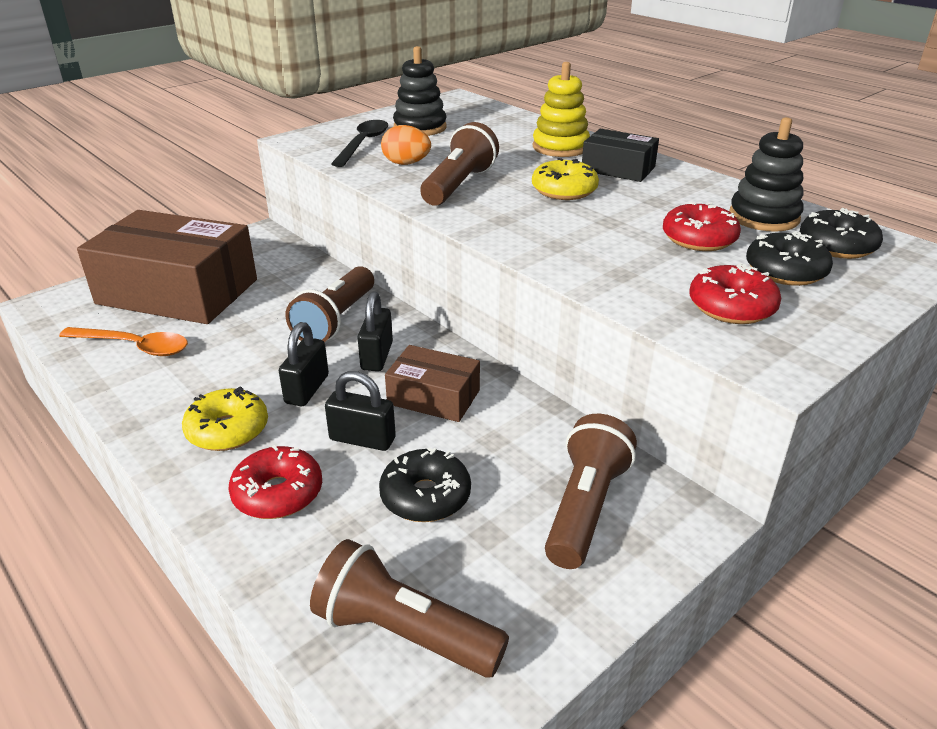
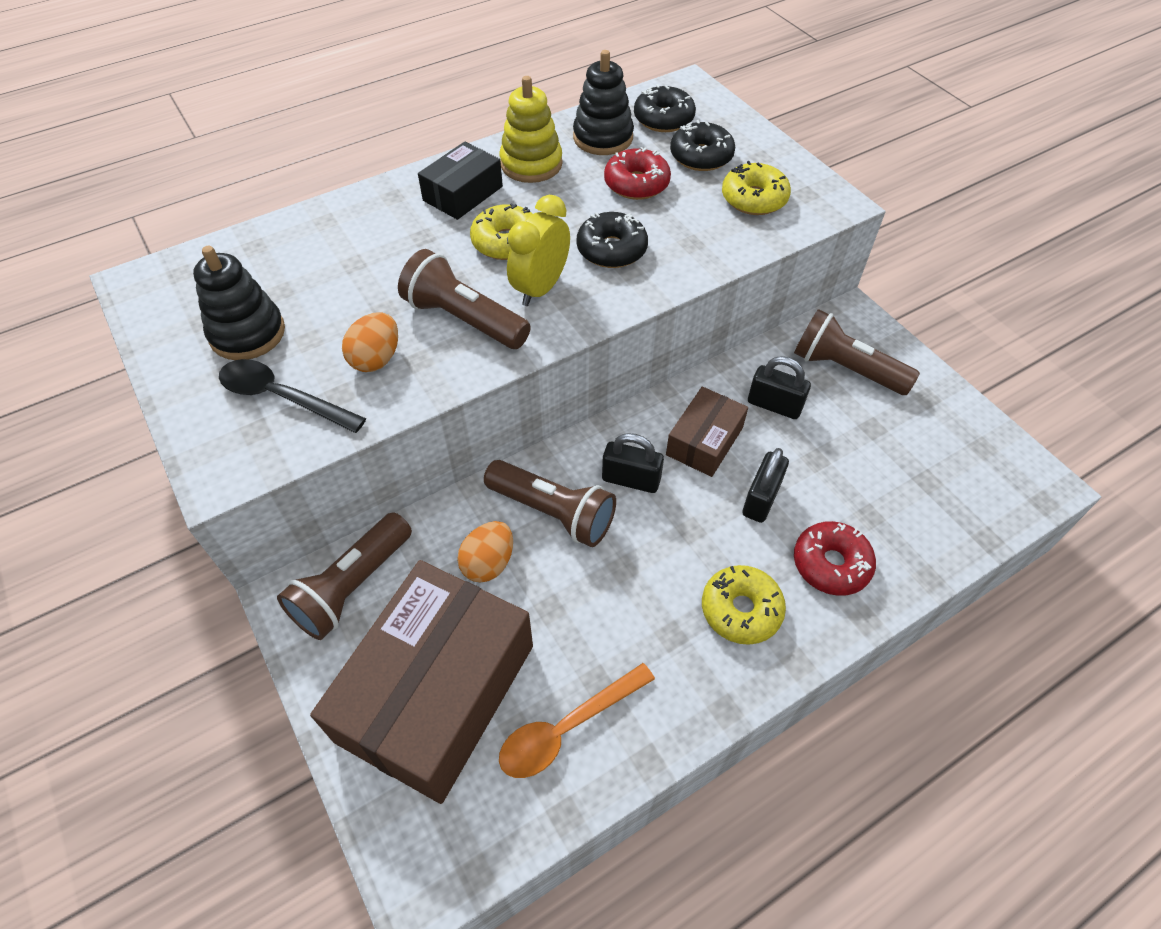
camera: 80 degrees left, 20 degrees up
(134, 346) = (567, 728): orange spoon -> orange spoon turned 150 degrees counterclockwise
(285, 298) = (488, 563): none -> orange egg
(307, 389) = (680, 541): black padlock -> black padlock (774, 405)
(404, 633) = (966, 486): brown flashlight -> brown flashlight (352, 586)
(425, 496) = (834, 461): black donut -> black donut (611, 250)
(510, 209) = (540, 288): none -> yellow clock
(560, 147) = (382, 221): yellow stacking toy -> yellow stacking toy (531, 164)
(731, 307) = (754, 199): red donut -> yellow donut

